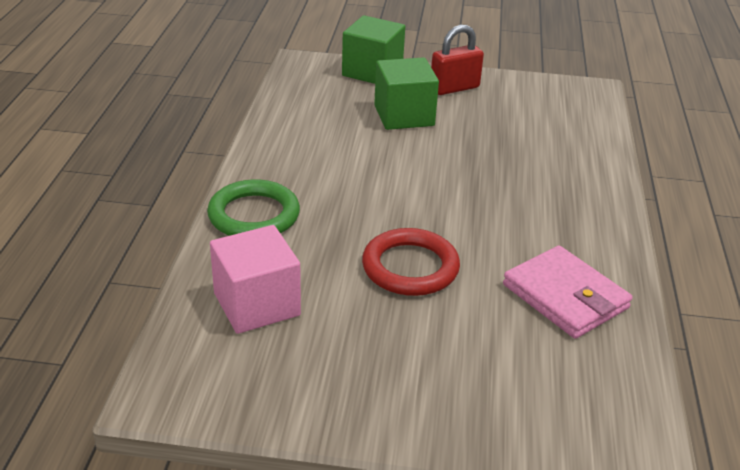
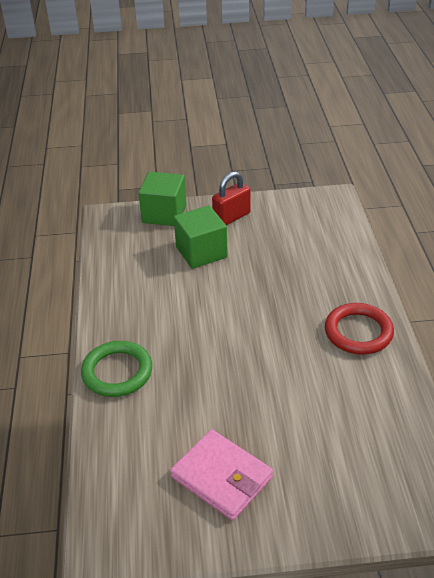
camera: 10 degrees left, 5 degrees up
(257, 304) = (146, 453): pink cube -> none
(410, 267) = (248, 393): red ring -> red ring (358, 332)
(565, 296) = (365, 393): pink wallet -> pink wallet (221, 477)

